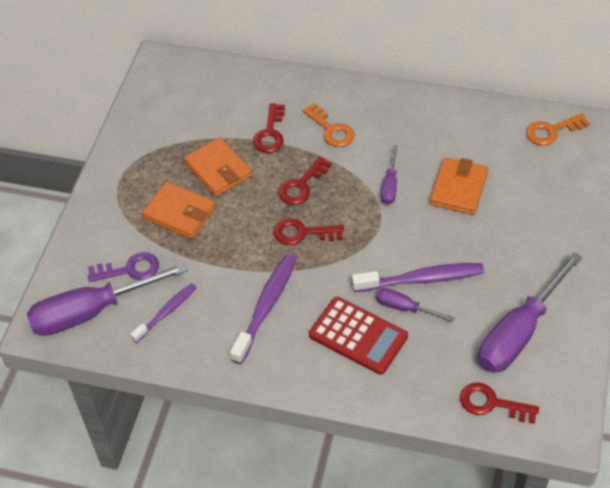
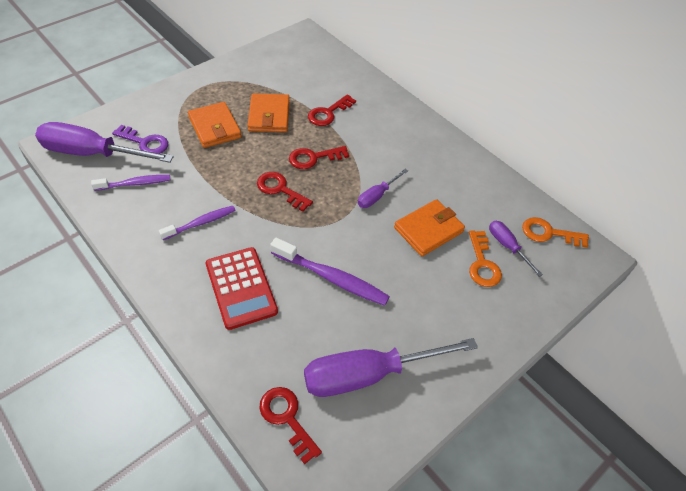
camera: 30 degrees right, 0 degrees up
(266, 307) = (201, 223): purple toothbrush -> purple toothbrush, size x0.63
(331, 129) = (373, 134): orange key -> orange key (482, 263)
(404, 308) = (297, 291): purple screwdriver -> purple screwdriver (507, 246)

